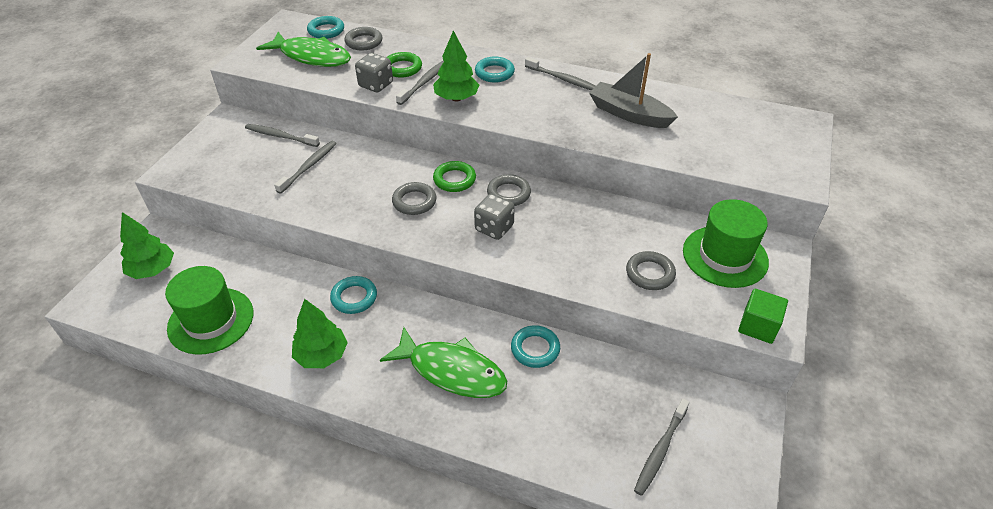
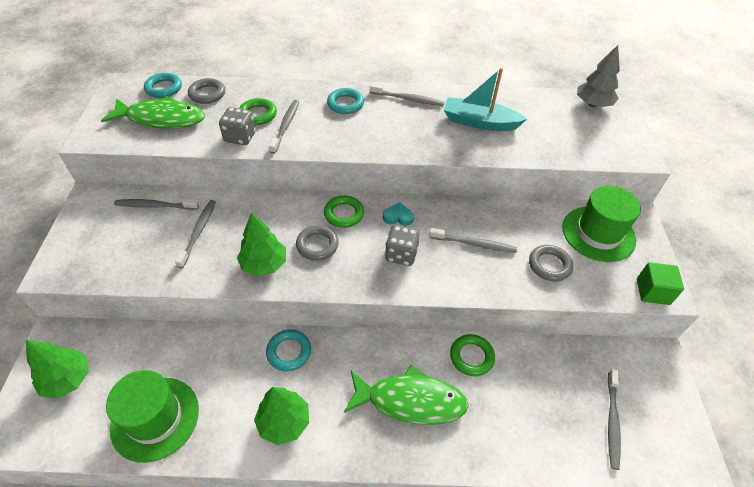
camera: 20 degrees left, 5 degrees up
(456, 98) = (323, 136): green tree -> green tree (264, 264)
(508, 193) = (398, 217): grey ring -> turquoise heart
(535, 349) = (471, 357): turquoise ring -> green ring
(577, 236) = (474, 244): none -> grey toothbrush
(629, 114) = (479, 122): grey boat -> turquoise boat
(774, 119) = (593, 104): none -> grey tree

